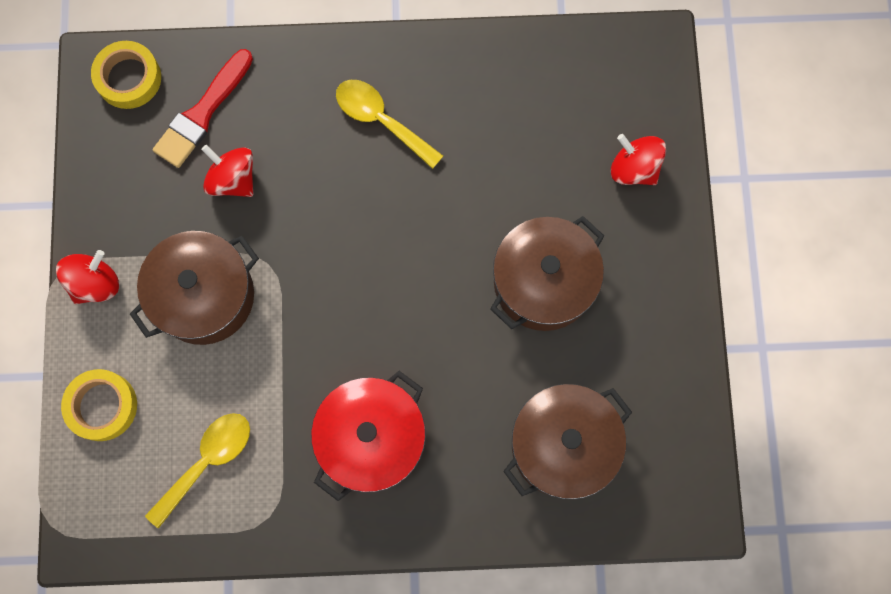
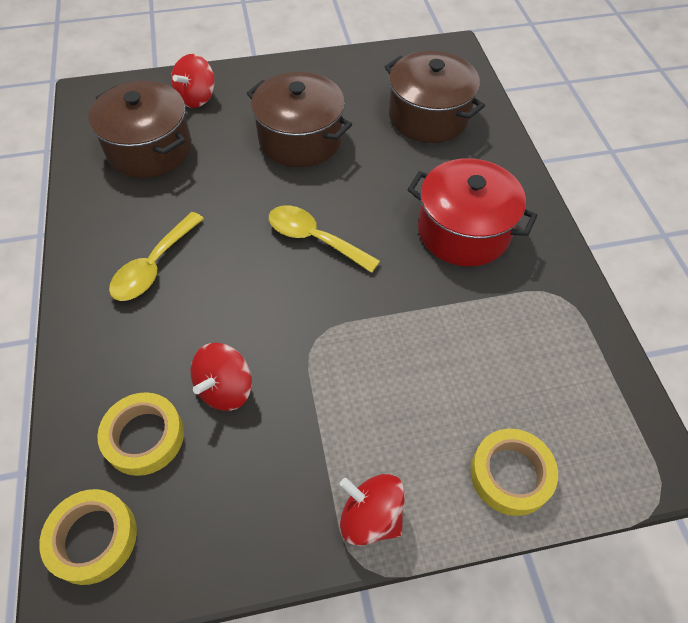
camera: 100 degrees left, 20 degrees down
(202, 113) = (144, 437): red brush -> yellow tape
(205, 296) = (362, 392): brown pot -> brown pot (149, 149)
(207, 462) = (531, 357): yellow spoon -> yellow spoon (315, 239)

